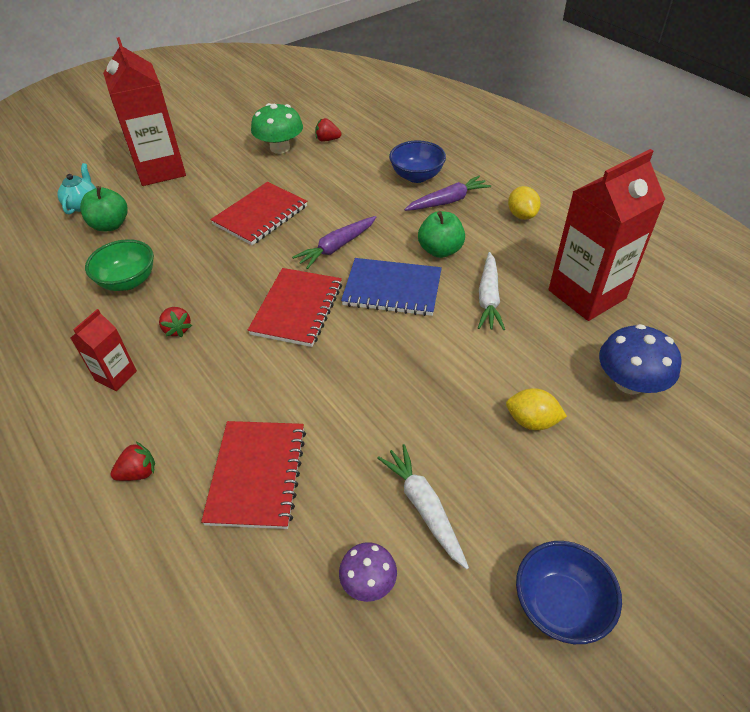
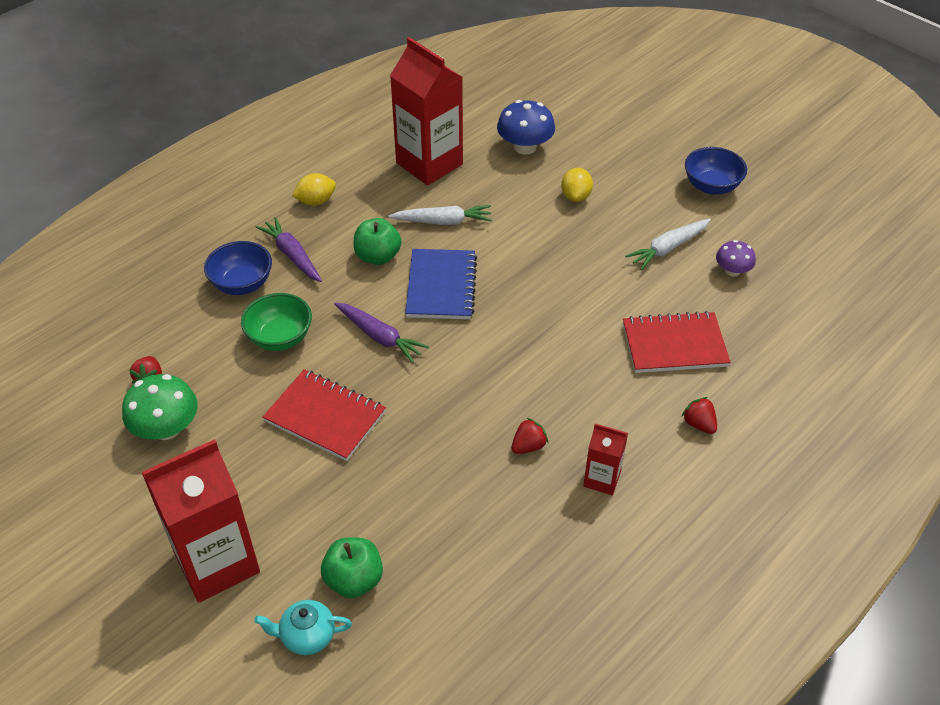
camera: 100 degrees left, 0 degrees up
(128, 281) = (462, 518): green bowl -> green bowl (280, 338)
(297, 309) = (481, 353): red notebook -> none

